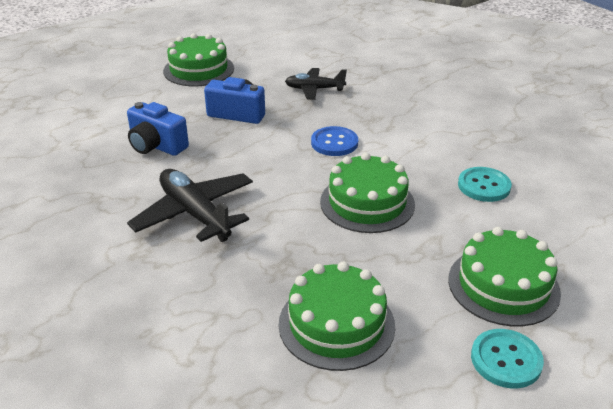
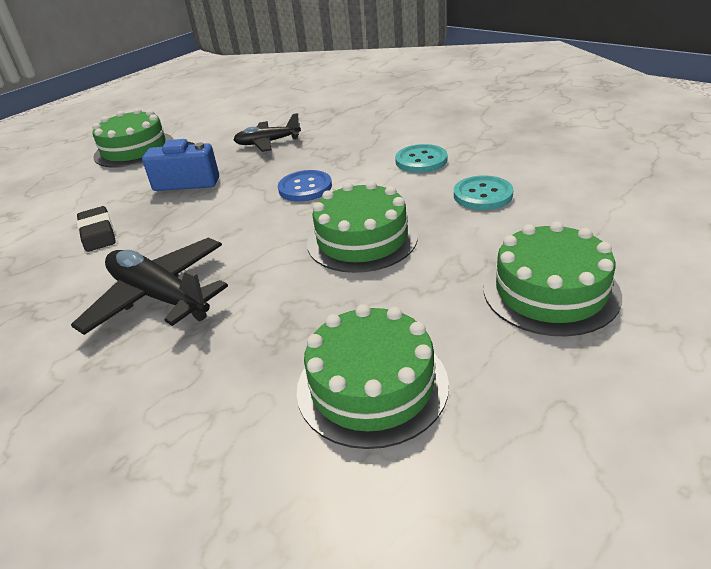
camera: 10 degrees left, 0 degrees up
(156, 146) = (98, 233): blue camera -> black eraser
(506, 360) = (593, 376): turquoise button -> turquoise button (421, 160)

